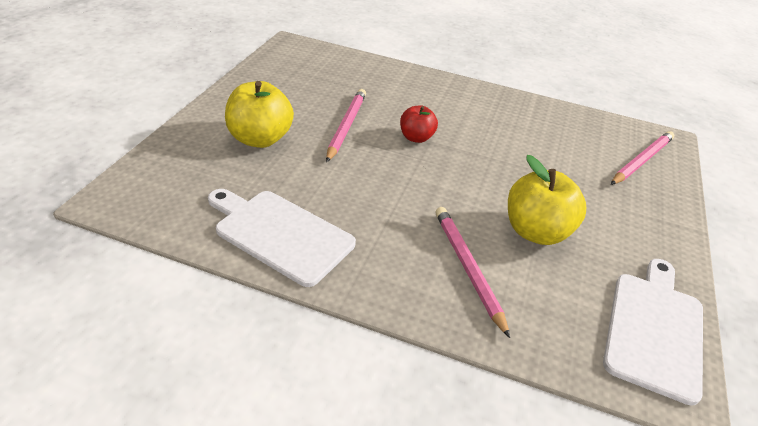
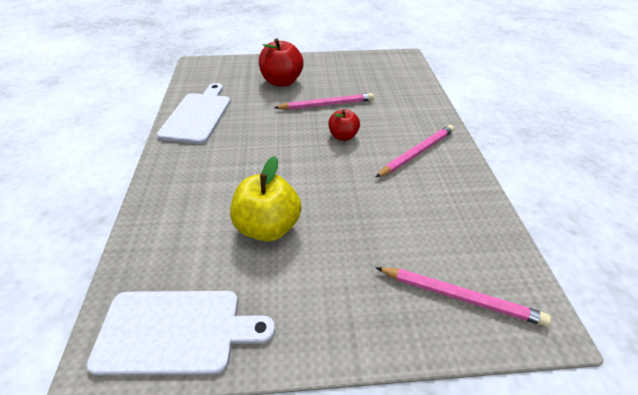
camera: 70 degrees right, 5 degrees up
(260, 139) = (282, 82): yellow apple -> red apple
(468, 268) = (203, 197): pink pencil -> pink pencil (417, 153)

